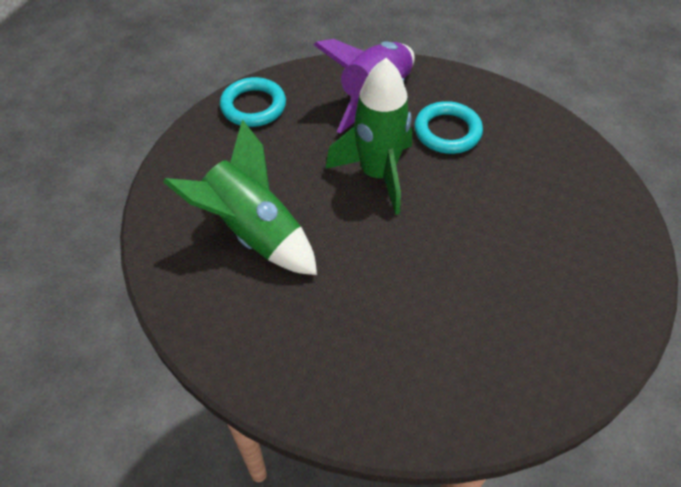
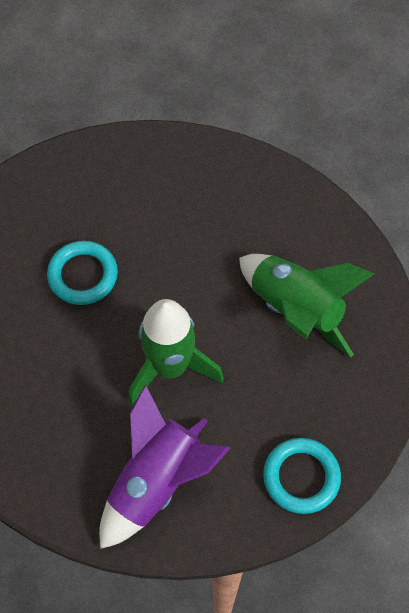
camera: 175 degrees left, 10 degrees up
(447, 131) = (85, 419): turquoise ring -> turquoise ring (83, 275)

